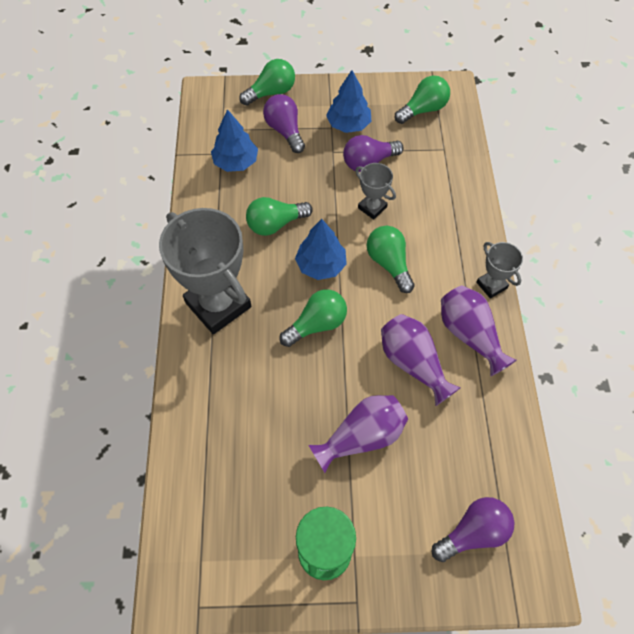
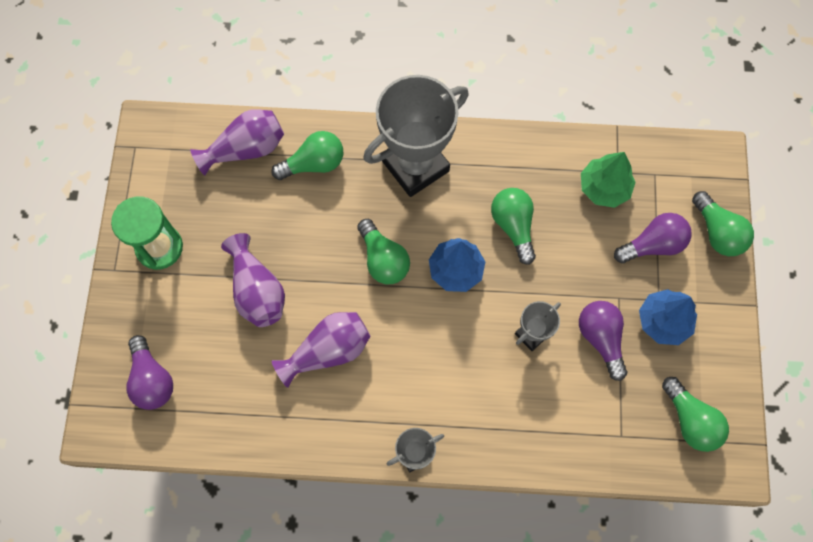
camera: 95 degrees right, 10 degrees up
(236, 162) = (604, 188): blue tree -> green tree
(389, 263) = (452, 343): green light bulb -> green light bulb (314, 164)
(469, 335) = (354, 417): purple vase -> purple vase (246, 149)

